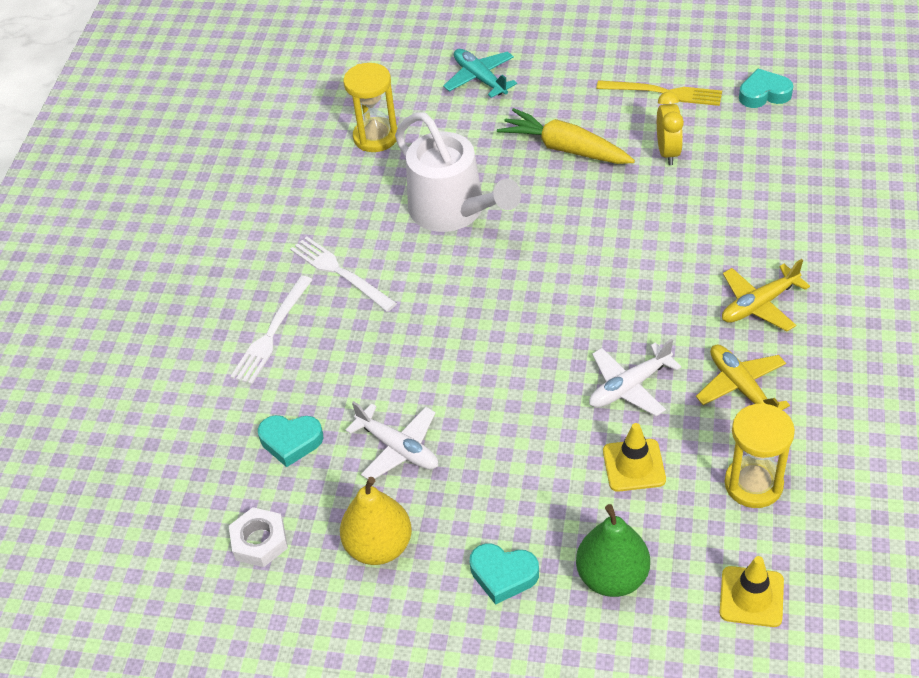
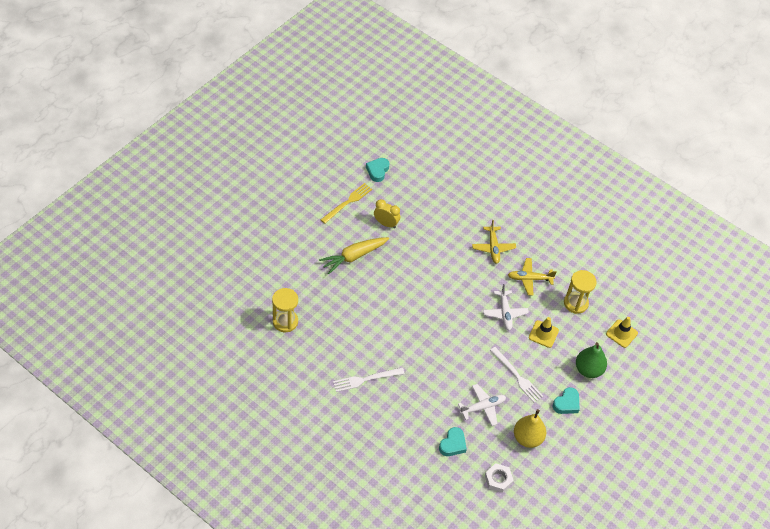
camera: 70 degrees left, 5 degrees up
(271, 333) = (384, 423): white fork -> white fork (517, 376)
(454, 211) = (360, 317): white watering can -> none
(480, 78) = (278, 261): turquoise plane -> none

